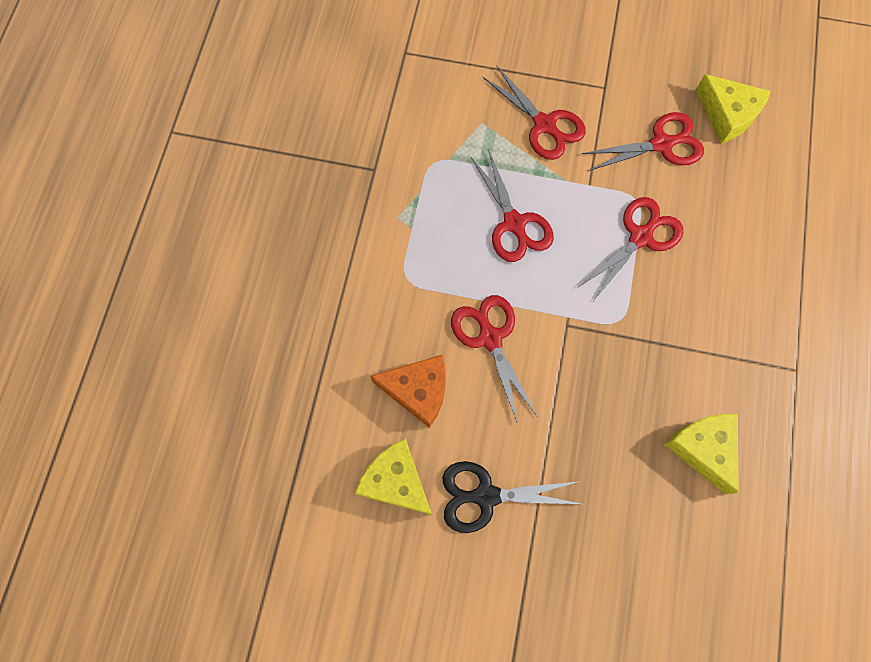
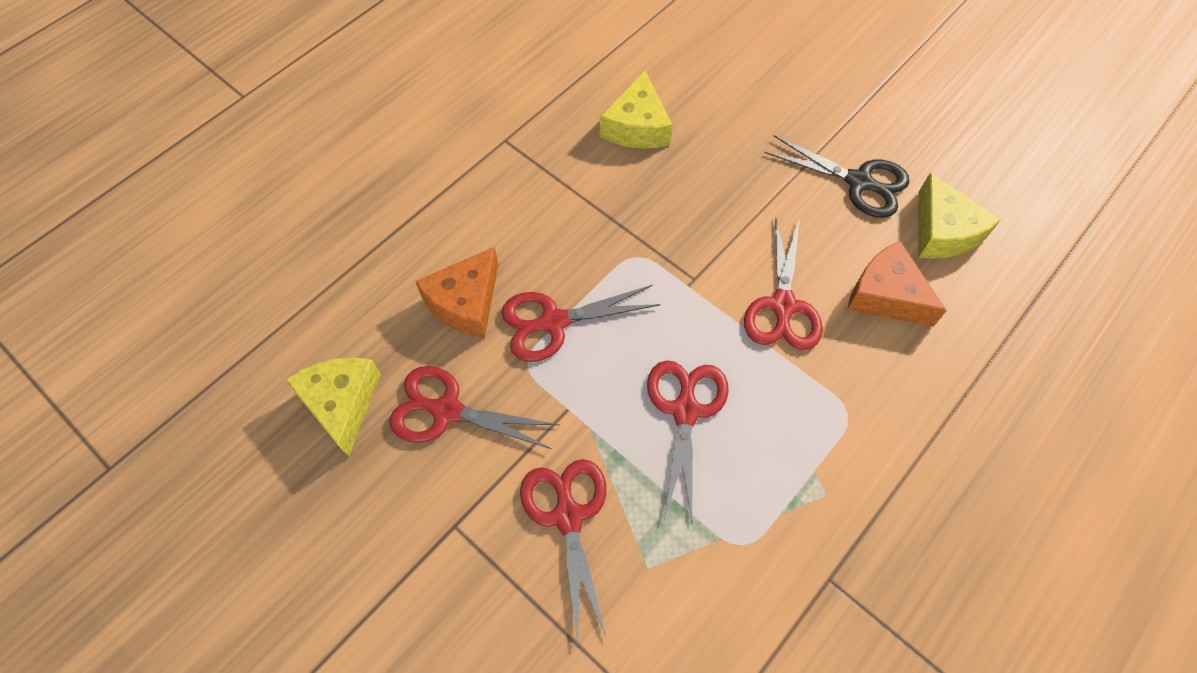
camera: 150 degrees left, 10 degrees down
(709, 218) = (466, 302): none -> orange cheese

